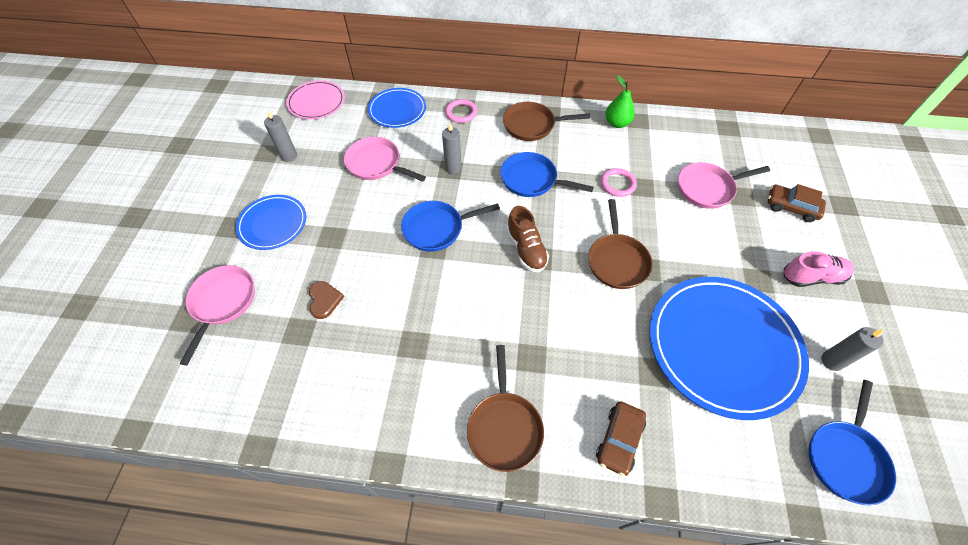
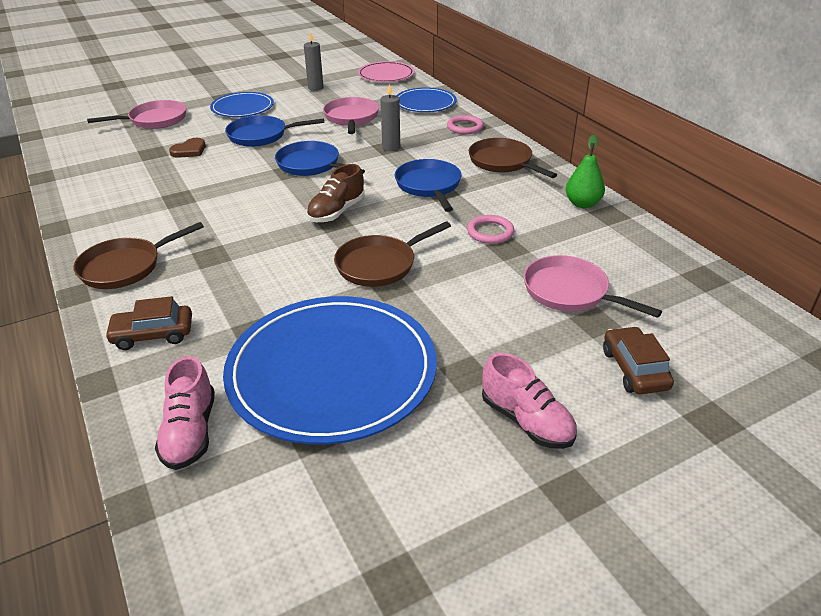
camera: 55 degrees right, 20 degrees down
(747, 456) = (190, 432): none -> pink shoe
(831, 361) = (395, 475): grey candle -> none
(845, 457) = (245, 526): blue pan -> blue pan (261, 136)

